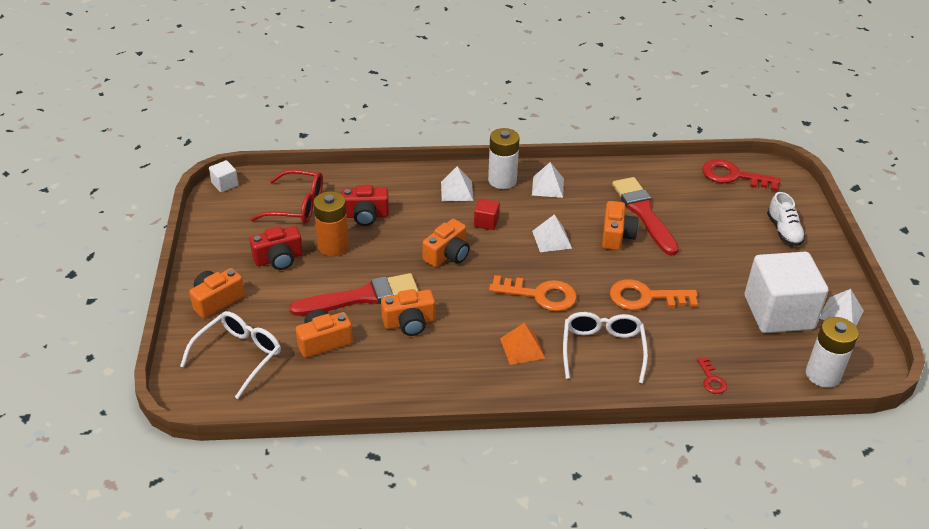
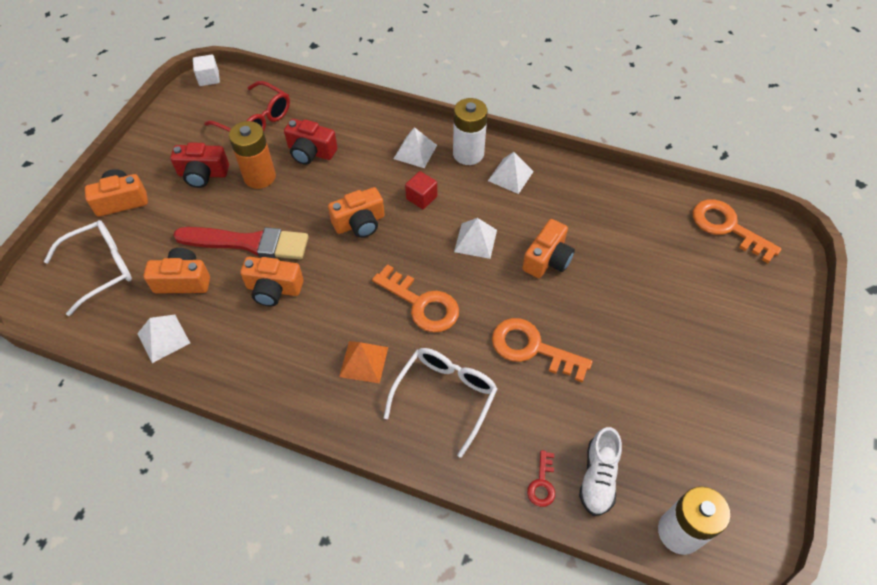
camera: 25 degrees right, 15 degrees up
(643, 213) = (594, 241): red brush -> none
(733, 176) = (727, 227): red key -> orange key
(778, 312) = (675, 425): white cube -> none
(784, 231) = (746, 319): white shoe -> white shoe (598, 477)
(841, 314) = (751, 457): white pyramid -> white pyramid (163, 338)

